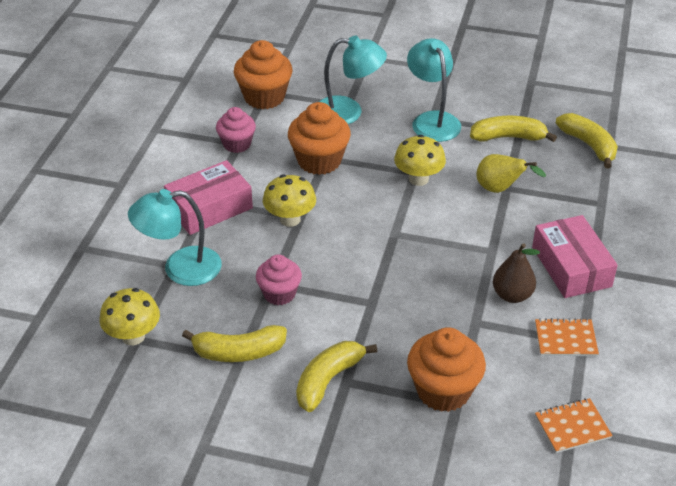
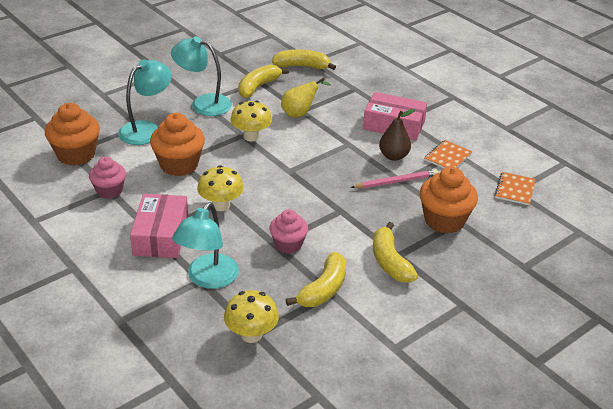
camera: 55 degrees left, 5 degrees down
(468, 319) = (396, 182): none -> pink pencil

